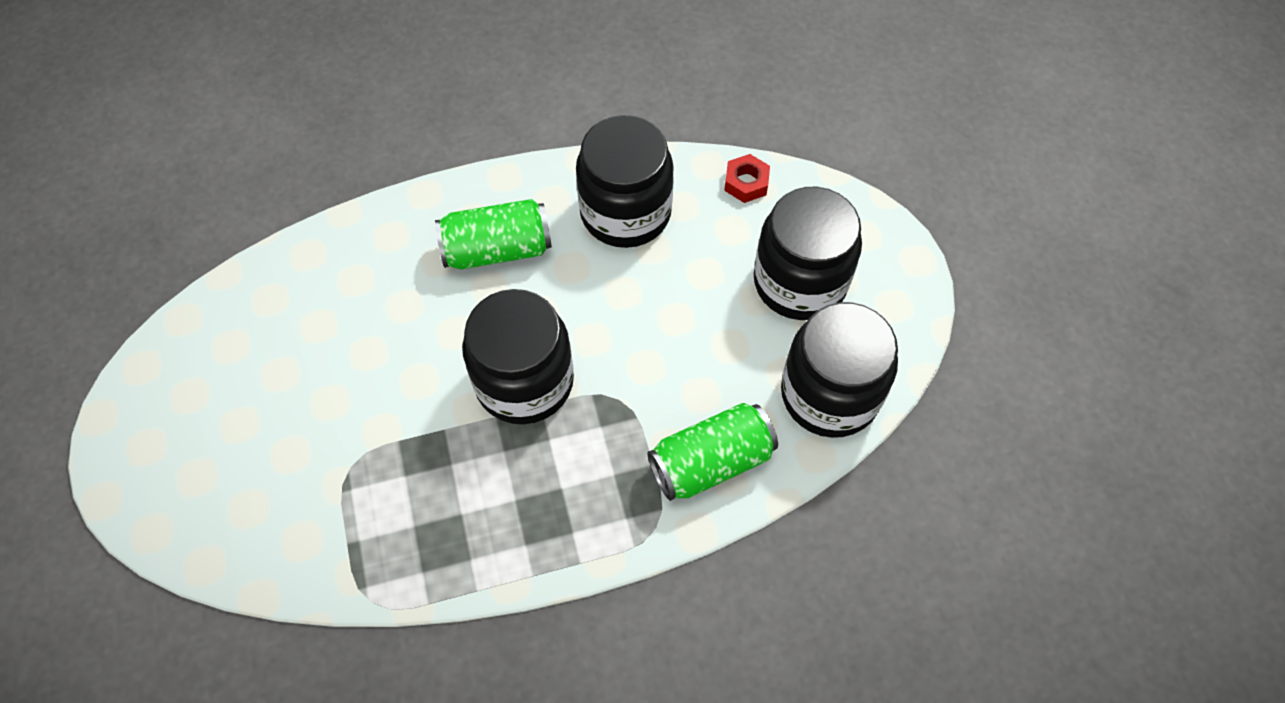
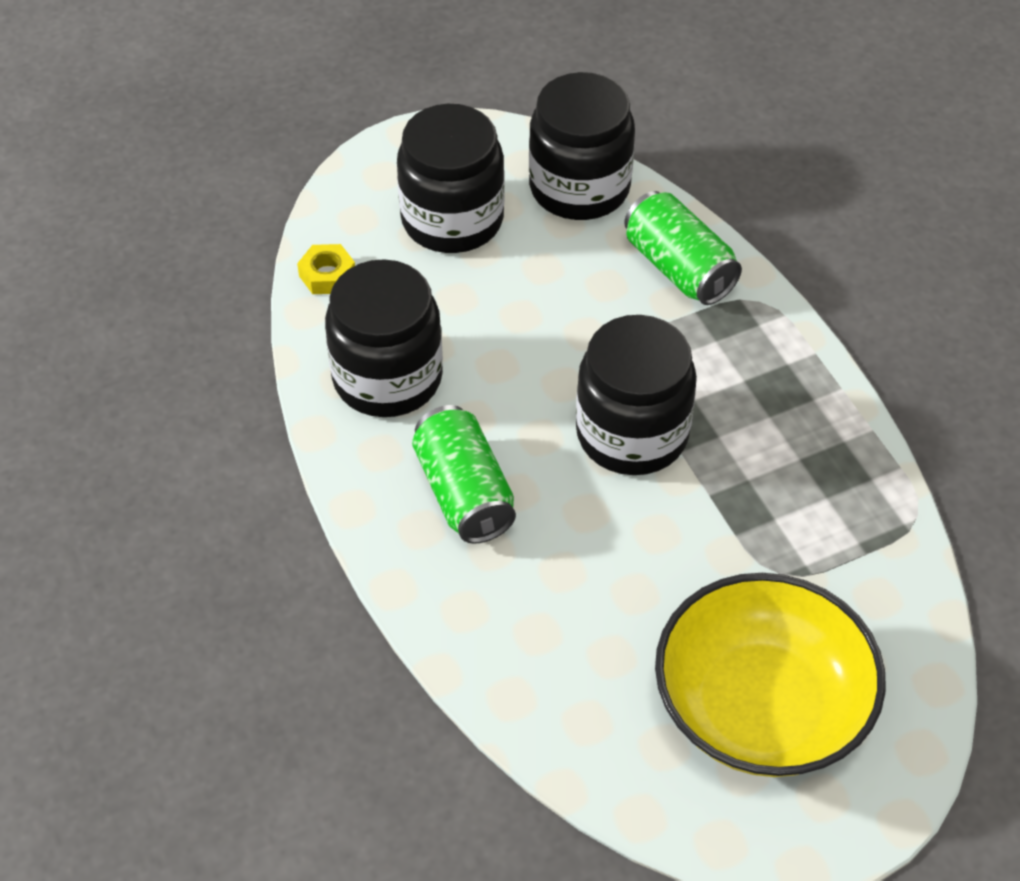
camera: 100 degrees left, 10 degrees down
(235, 421) = (761, 707): none -> yellow bowl
(746, 183) = (327, 275): red nut -> yellow nut

